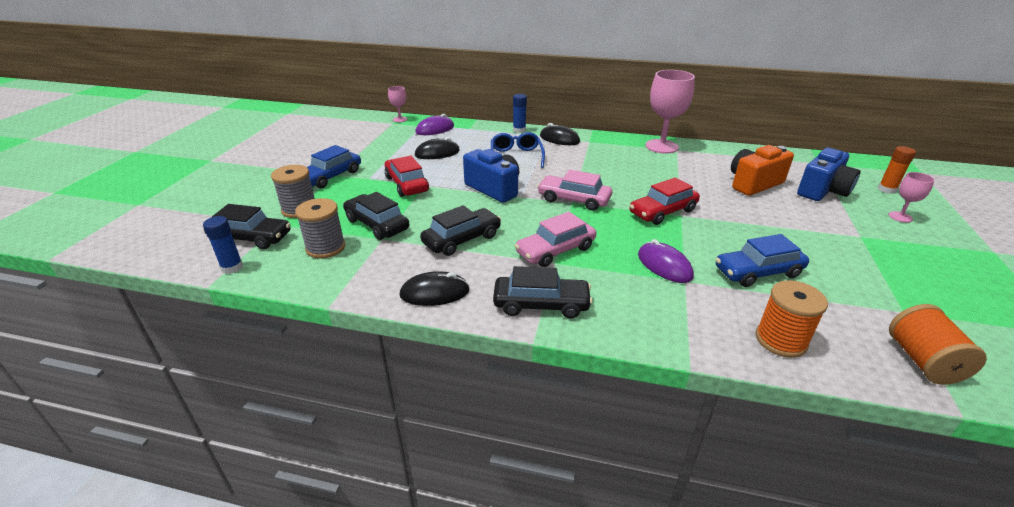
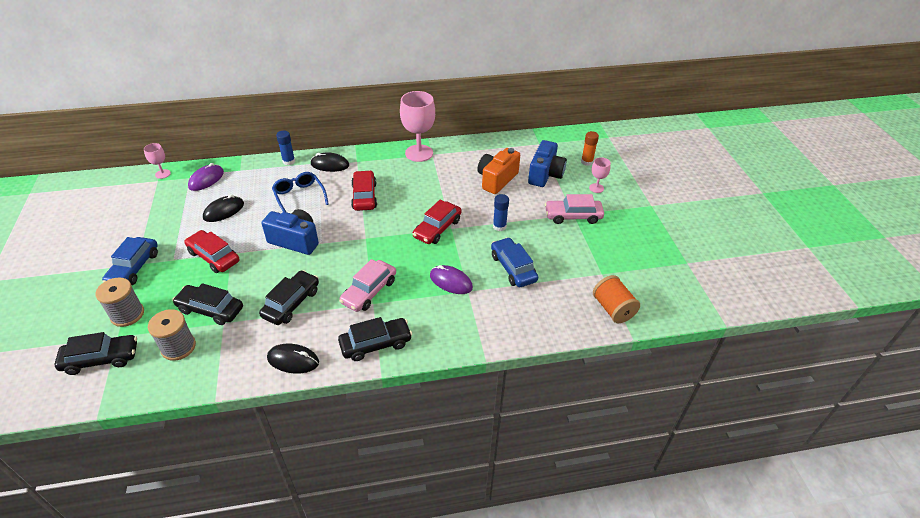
camera: 25 degrees left, 10 degrees up
(232, 267) = (105, 393): blue glue stick -> blue glue stick (499, 226)
(435, 293) = (293, 360): black mouse -> black mouse turned 45 degrees clockwise
(574, 199) = (366, 234): pink car -> pink car (573, 216)
(585, 168) = (364, 196): none -> red car
(758, 272) = (513, 268): blue car -> blue car turned 105 degrees clockwise
(780, 340) = (534, 321): orange spool -> none

